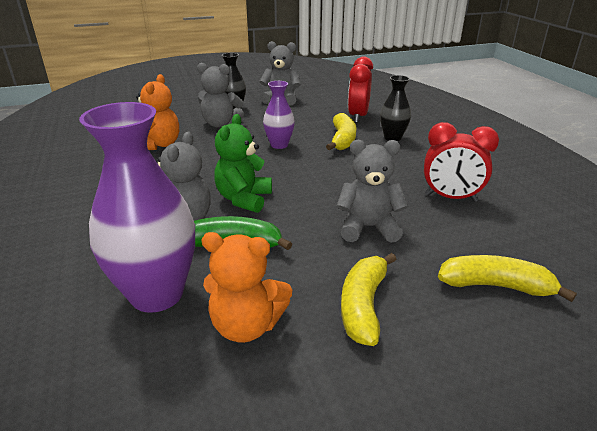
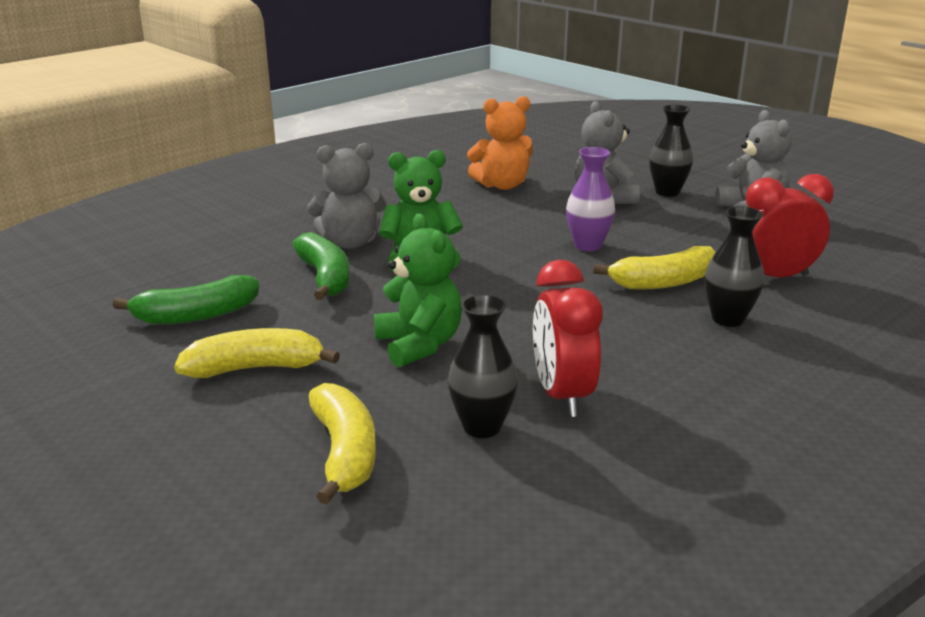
camera: 65 degrees right, 5 degrees down
(157, 294) = (221, 266): purple vase -> none
(246, 326) = (196, 315): orange teddy bear -> green banana
(368, 227) = (419, 345): grey teddy bear -> green teddy bear
(476, 229) = (482, 427): none -> black vase

